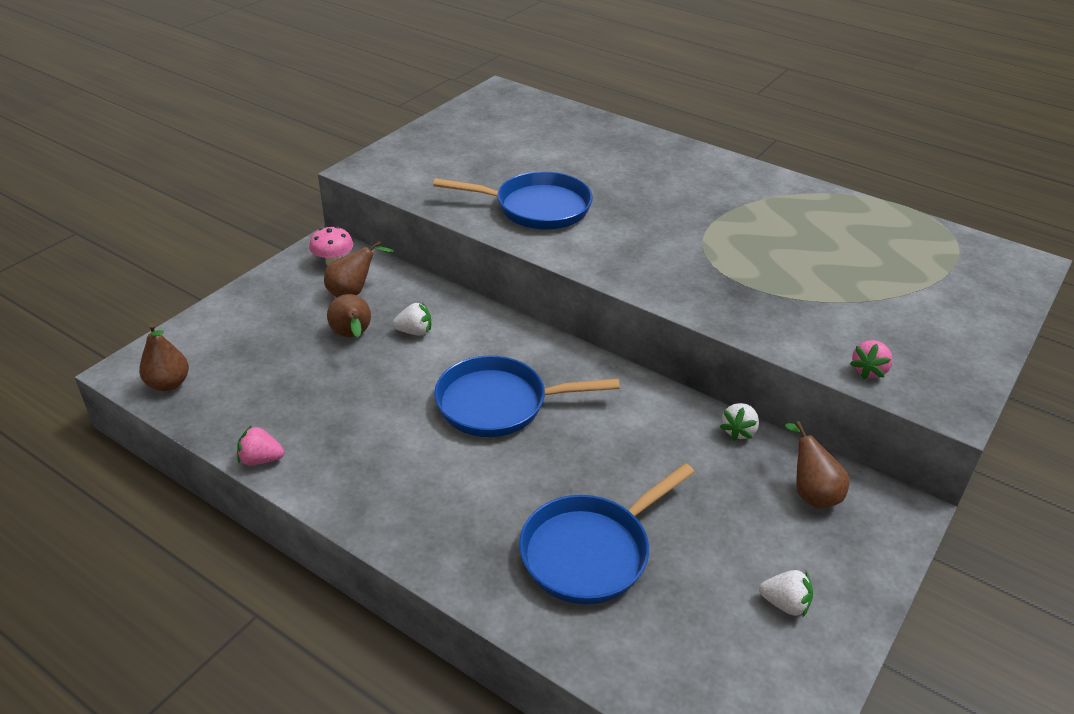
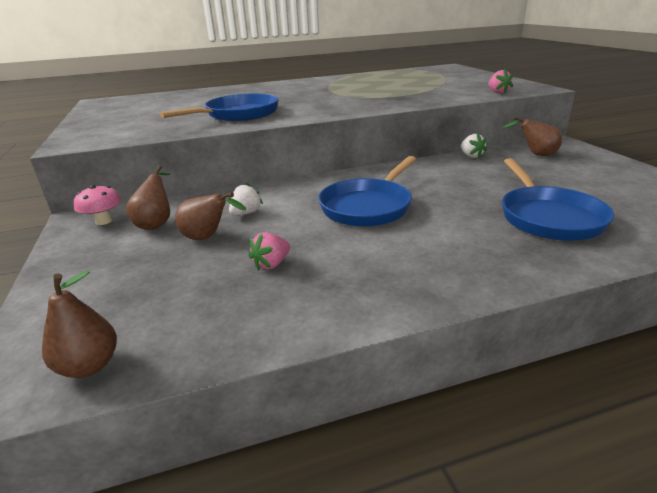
camera: 50 degrees left, 10 degrees down
(261, 459) = (301, 332): pink strawberry -> pink strawberry (271, 264)
(785, 604) = (623, 181): white strawberry -> none

